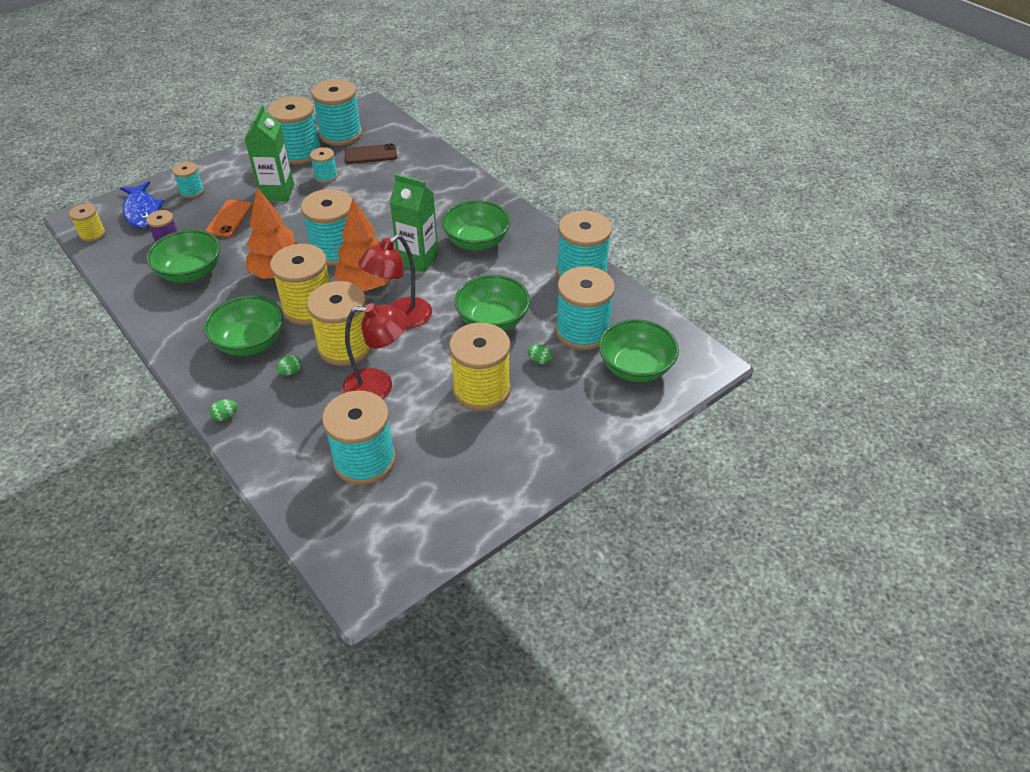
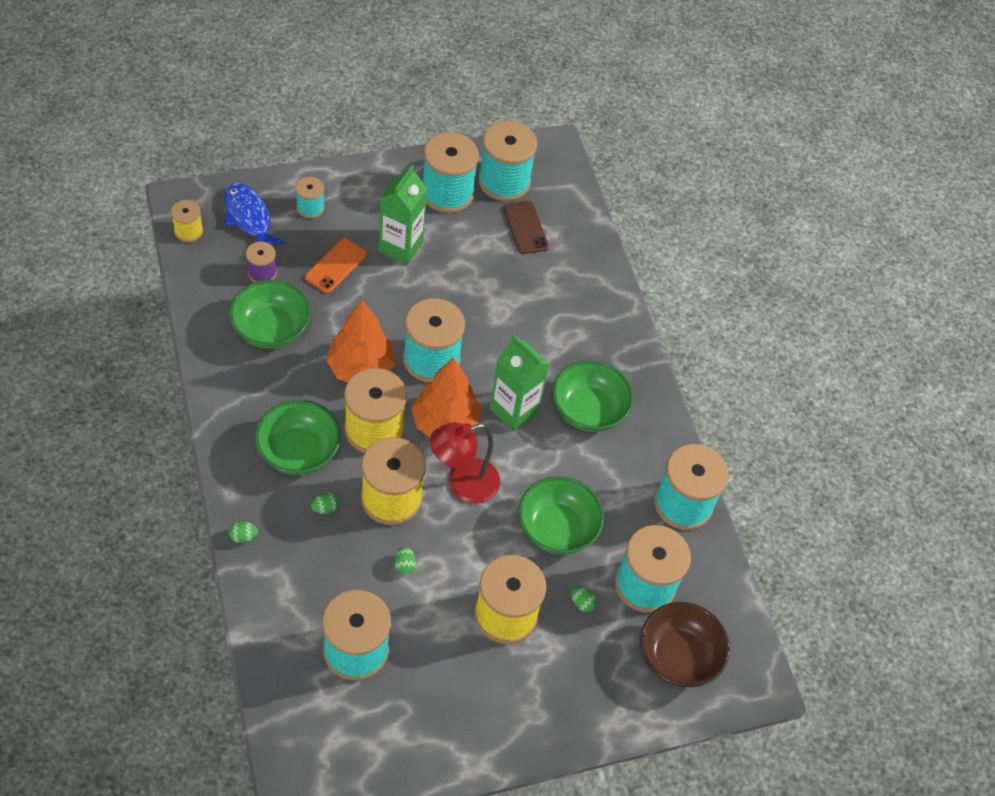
camera: 15 degrees right, 10 degrees up
(142, 211) = (249, 217): blue fish -> blue fish turned 150 degrees clockwise
(326, 176) = (462, 243): turquoise spool -> none
(370, 154) = (525, 228): brown phone -> brown phone turned 60 degrees clockwise
(378, 387) = (404, 565): red lamp -> green egg
(635, 367) = (678, 656): green bowl -> brown bowl

